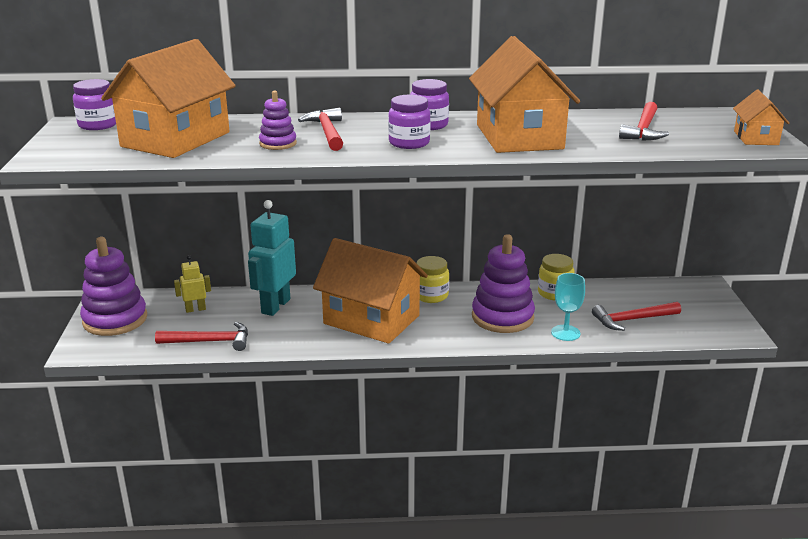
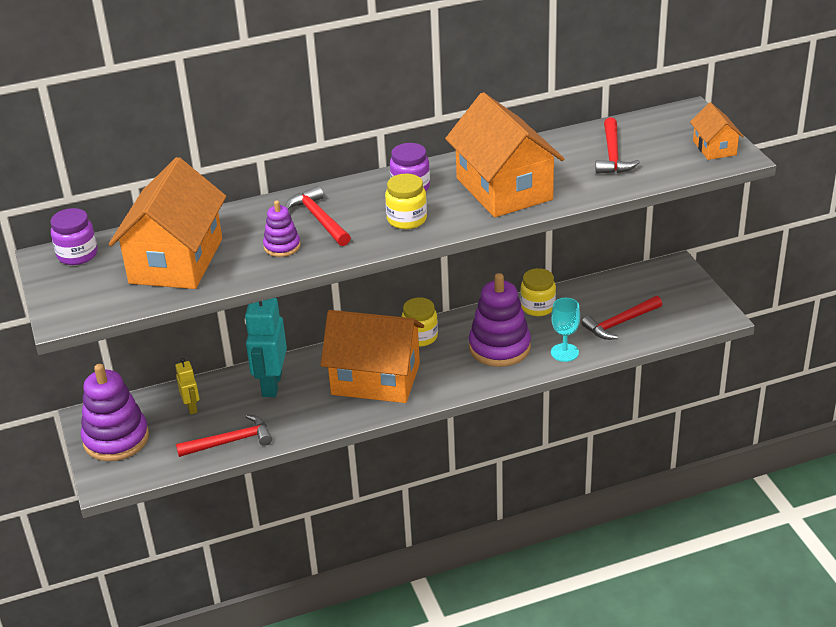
camera: 15 degrees left, 10 degrees up
(195, 309) = (192, 407): yellow robot -> yellow robot turned 105 degrees clockwise
(409, 143) = (407, 219): purple jar -> yellow jar

